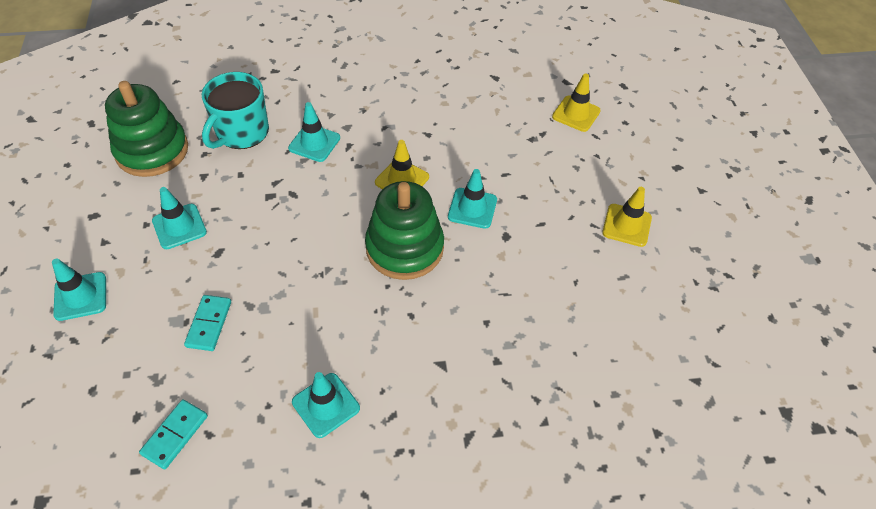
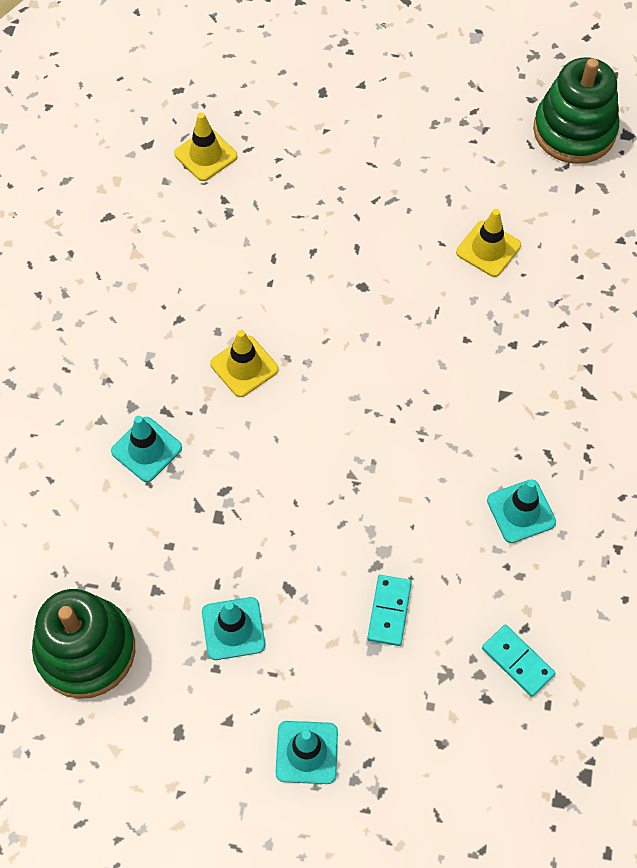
camera: 70 degrees left, 10 degrees up
(209, 324) = (389, 611): turquoise domino -> turquoise domino turned 75 degrees clockwise
(241, 132) = (93, 533): turquoise mug -> none
(404, 248) = (347, 390): green stacking toy -> green stacking toy (574, 131)
(472, 208) = (313, 307): turquoise traffic cone -> none
(626, 225) = (385, 170): yellow traffic cone -> yellow traffic cone (488, 249)

